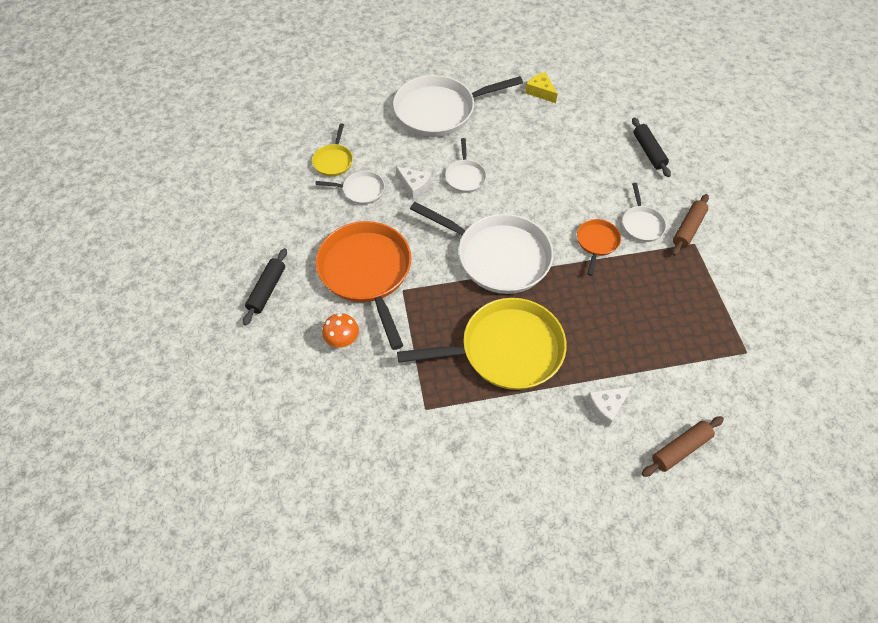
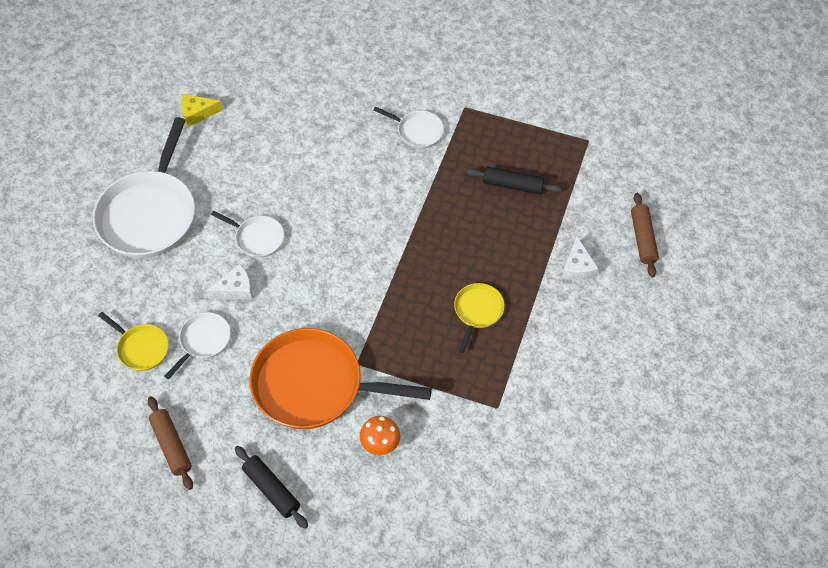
camera: 60 degrees left, 0 degrees up
(498, 256) = (374, 262): white pan -> none
(505, 349) = (477, 311): yellow pan -> yellow pan, size x0.48
(597, 242) = (413, 177): orange pan -> none
(648, 151) = (341, 75): black rolling pin -> black rolling pin (513, 185)
(688, 229) = (446, 101): brown rolling pin -> brown rolling pin (171, 446)

